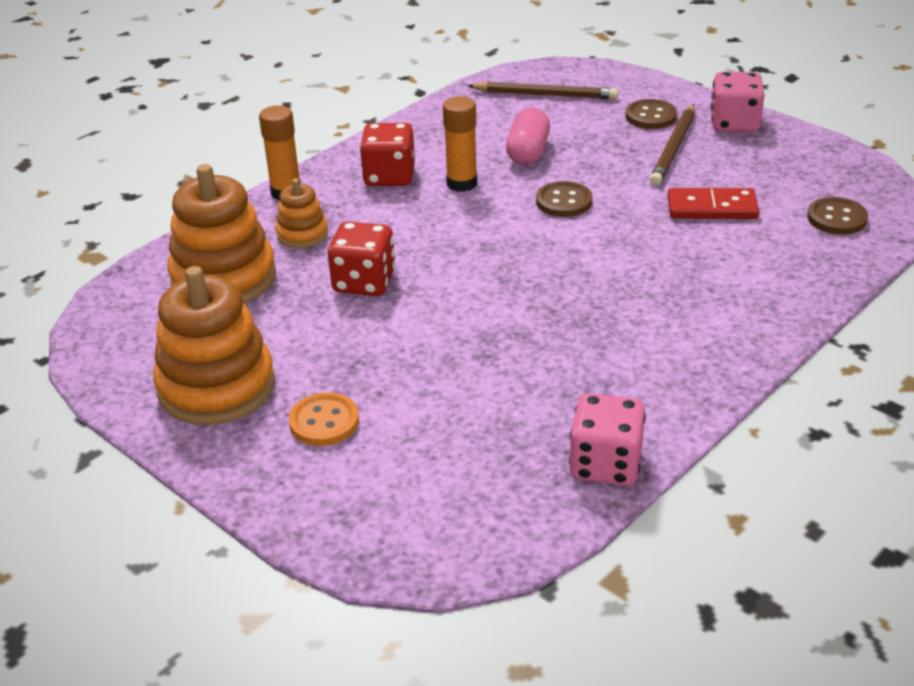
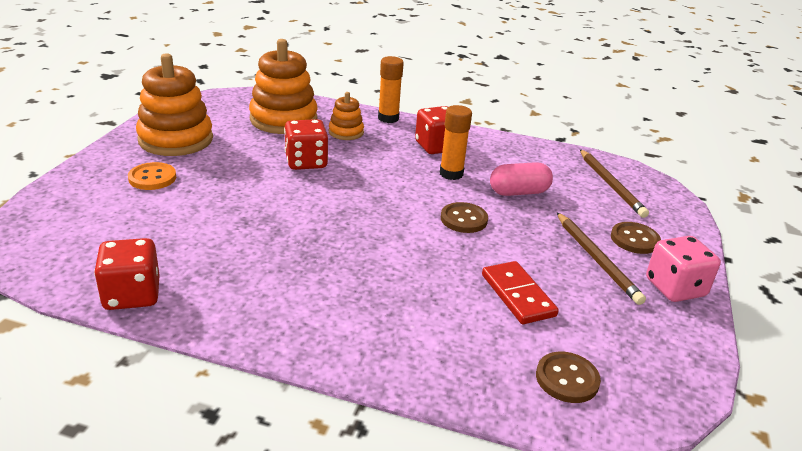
camera: 60 degrees right, 5 degrees down
(605, 464) = (132, 295): pink dice -> red dice
(673, 147) = (596, 259): brown pencil -> brown pencil turned 105 degrees counterclockwise

